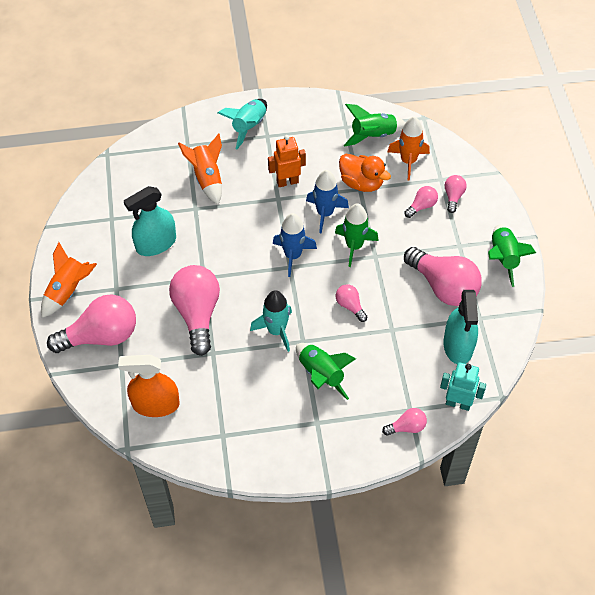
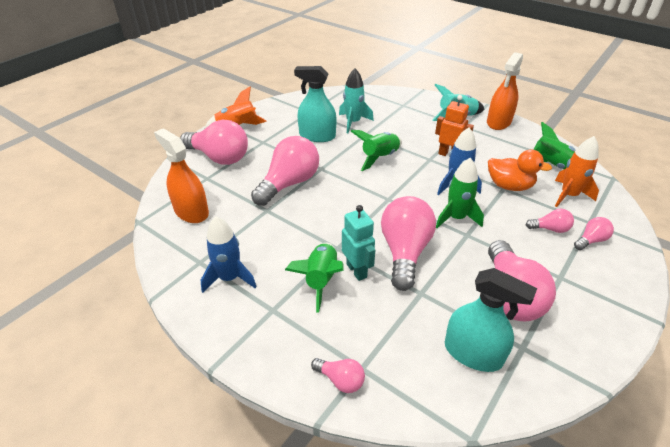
camera: 45 degrees right, 15 degrees down
(207, 178) = (394, 125): orange rocket -> none
(276, 331) = (327, 228): turquoise rocket -> turquoise rocket (353, 122)
(290, 109) = (498, 122): none -> orange spray bottle
(293, 255) = (399, 194): blue rocket -> blue rocket (229, 278)
(350, 306) = (404, 252): pink light bulb -> pink light bulb, size x2.13
(361, 183) = (509, 186): orange duck -> orange duck turned 60 degrees counterclockwise
(458, 345) = (473, 353): turquoise spray bottle -> turquoise spray bottle turned 105 degrees counterclockwise
(458, 403) = (416, 404): turquoise robot -> turquoise robot (357, 270)
(503, 258) = (602, 317): green rocket -> green rocket (379, 157)

